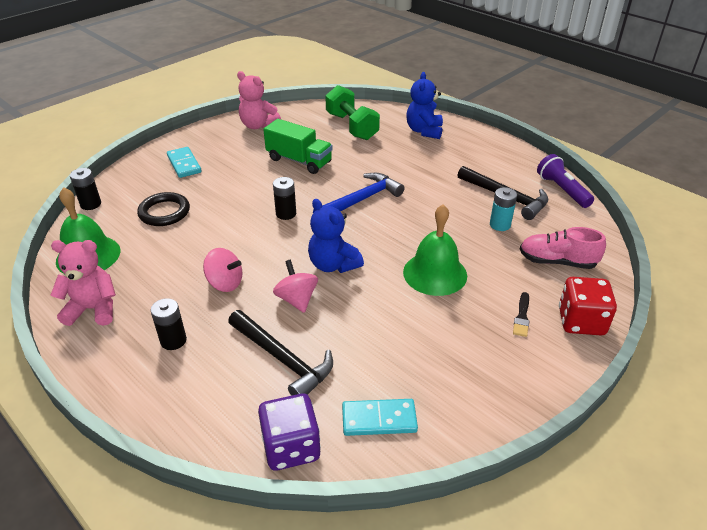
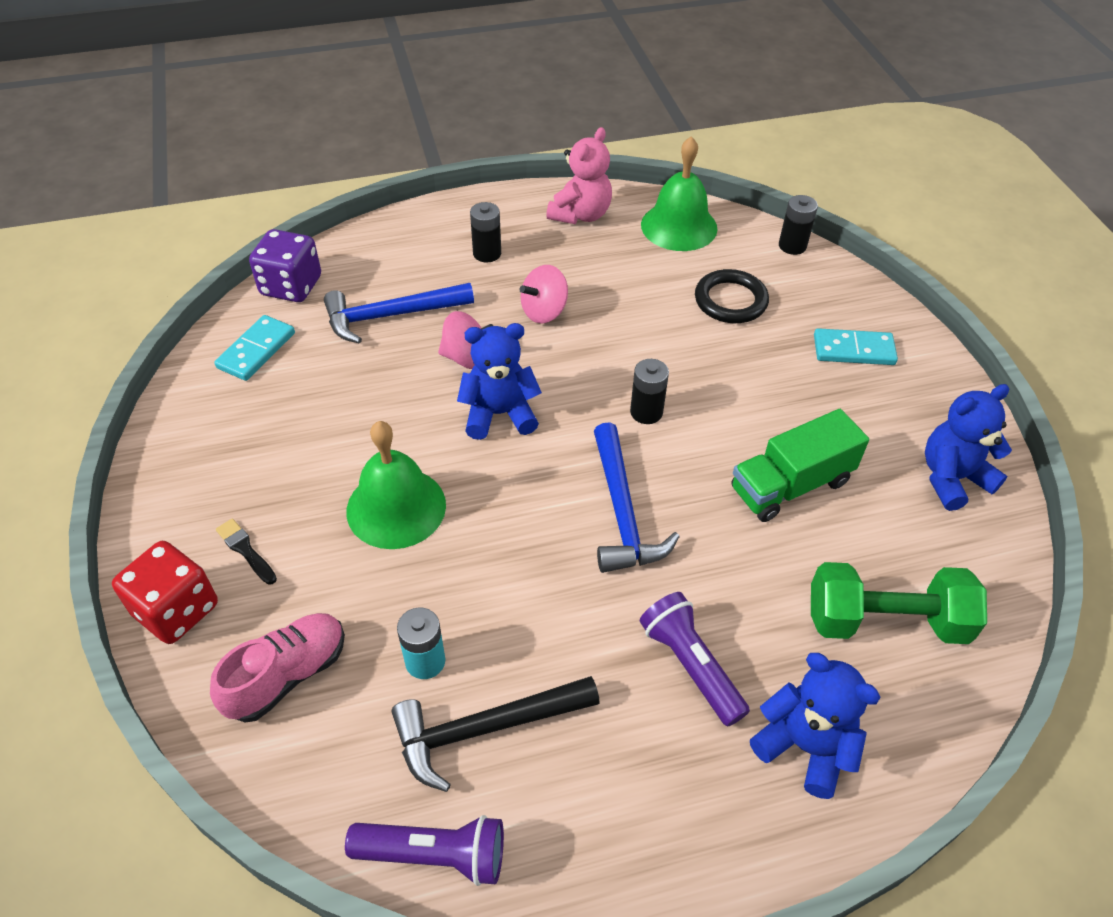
camera: 120 degrees right, 10 degrees up
(258, 125) = (952, 478): pink teddy bear -> blue teddy bear
(283, 359) = (391, 316): black hammer -> blue hammer
(420, 161) = (690, 665): none -> purple flashlight

